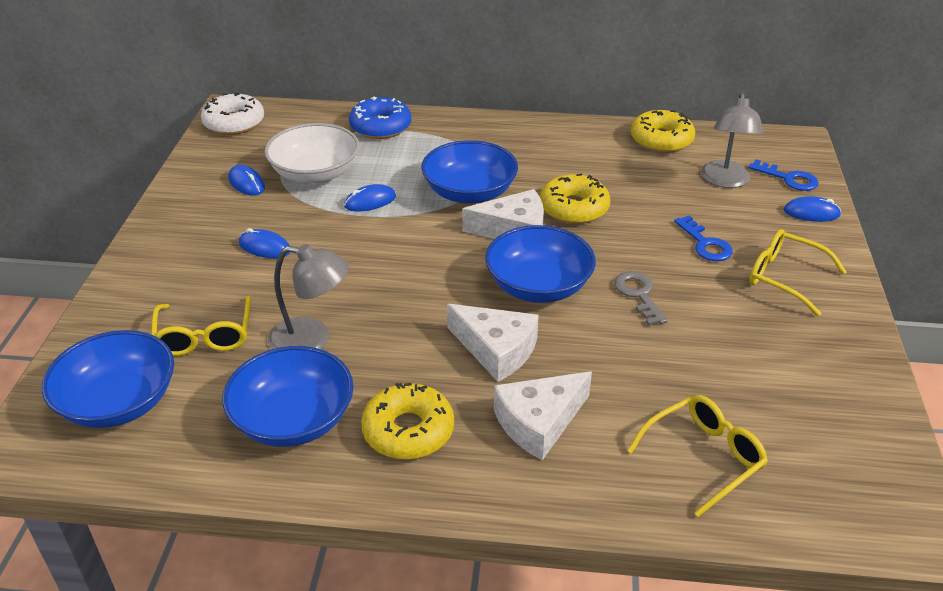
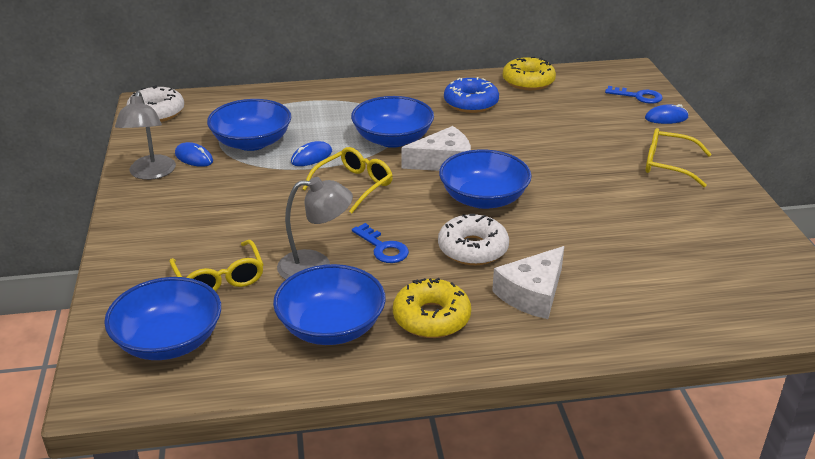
camera: 15 degrees left, 5 degrees down
(265, 247) = (237, 204): blue mouse -> none
(315, 173) = (252, 142): white bowl -> blue bowl
(380, 127) = (291, 100): blue donut -> blue donut (471, 103)
(496, 350) = (473, 249): white cheese -> white donut
(574, 208) = (483, 139): yellow donut -> none
(638, 294) = (564, 193): grey key -> none
(703, 457) = (667, 295): yellow glasses -> yellow glasses (354, 185)
(705, 244) = (598, 150): blue key -> blue key (383, 248)
(725, 181) = (591, 104): grey lamp -> grey lamp (151, 173)

